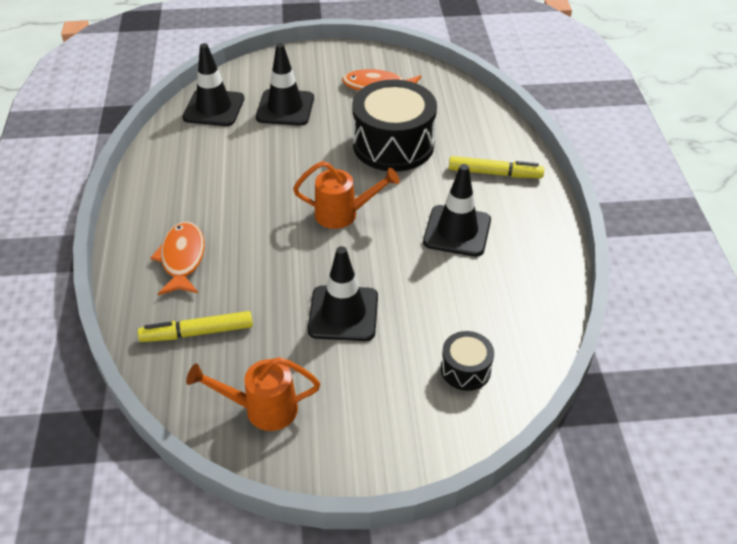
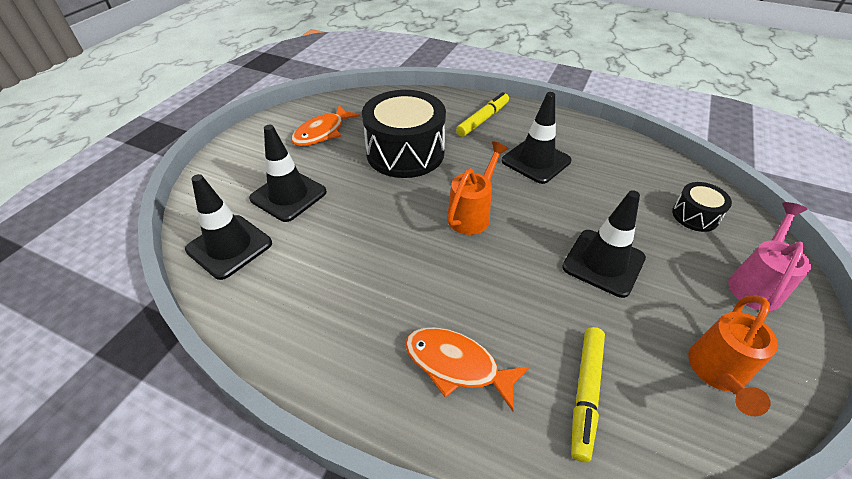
camera: 60 degrees left, 0 degrees up
(393, 429) = (756, 283): none -> pink watering can

